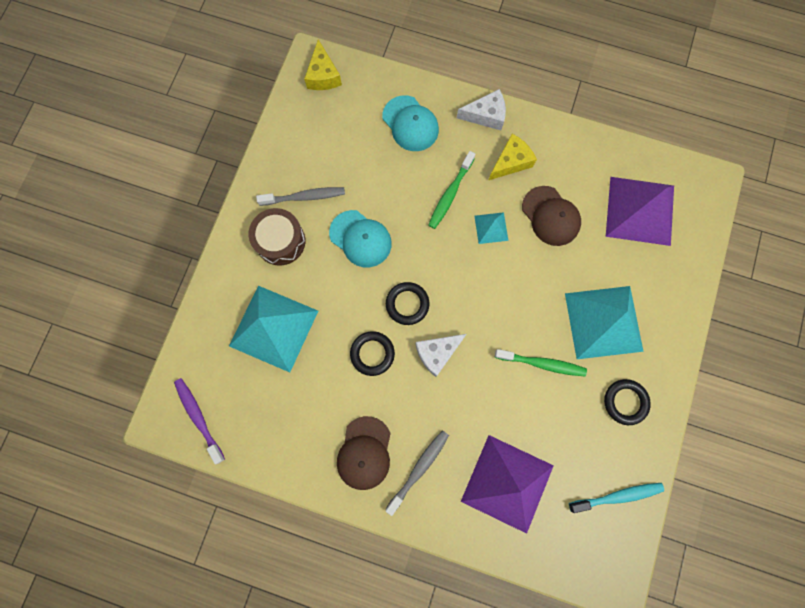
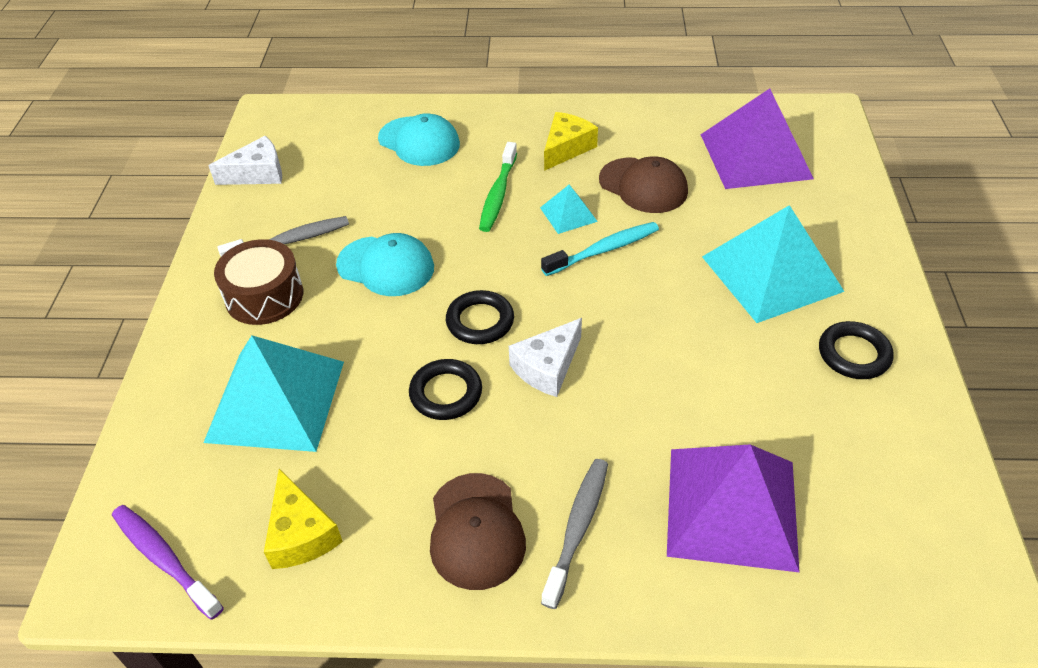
camera: 15 degrees left, 30 degrees down
(323, 75) = (287, 123): yellow cheese -> yellow cheese (301, 533)
(486, 115) = (515, 115): white cheese -> white cheese (257, 173)
(542, 363) = (709, 340): green toothbrush -> none
(617, 496) = (913, 475): turquoise toothbrush -> turquoise toothbrush (604, 250)

